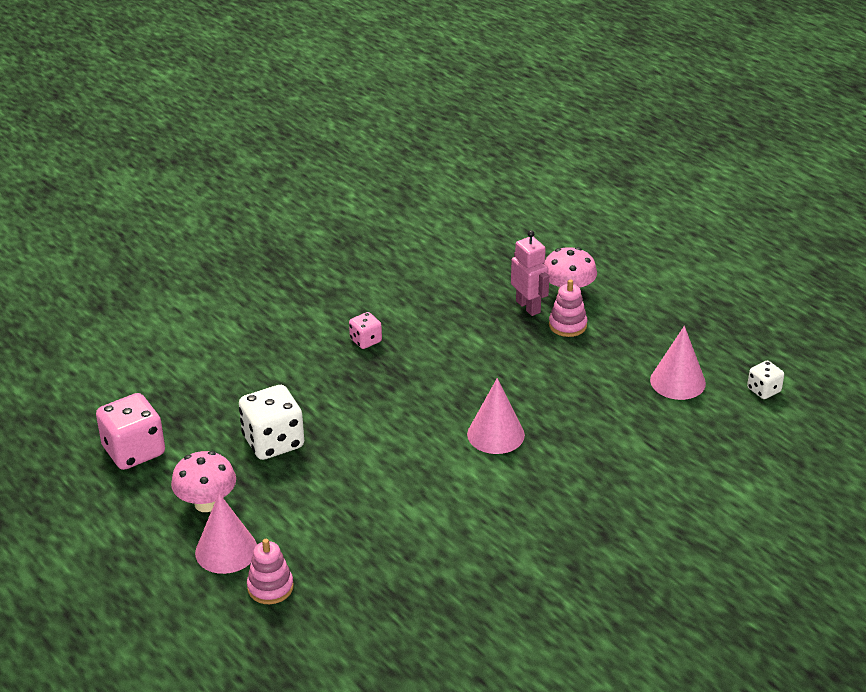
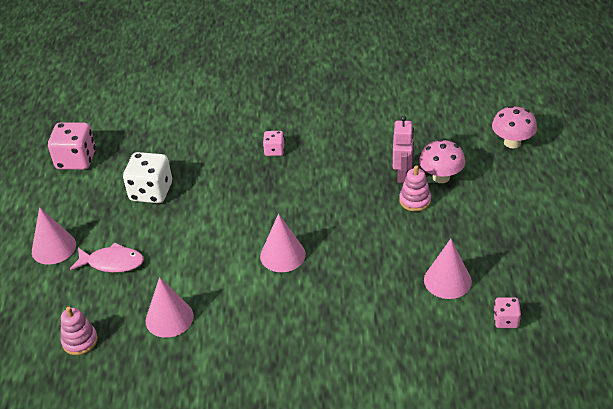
camera: 40 degrees right, 5 degrees up
(206, 503) = (76, 212): pink mushroom -> pink mushroom (512, 143)
(270, 587) = (49, 284): pink stacking toy -> pink stacking toy (80, 341)
(317, 530) = (112, 263): none -> pink fish
(449, 548) = (169, 318): none -> pink cone
(763, 390) = (505, 320): white dice -> pink dice

